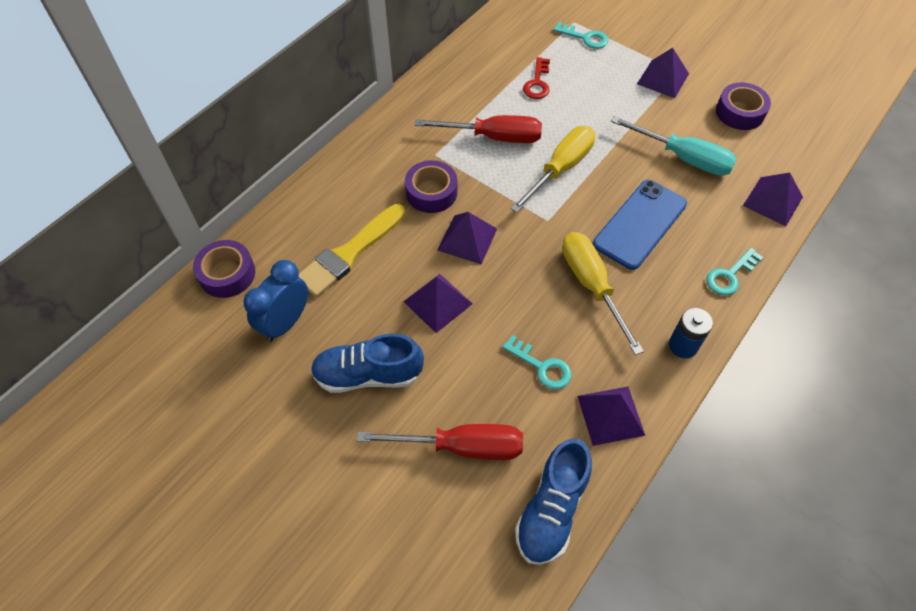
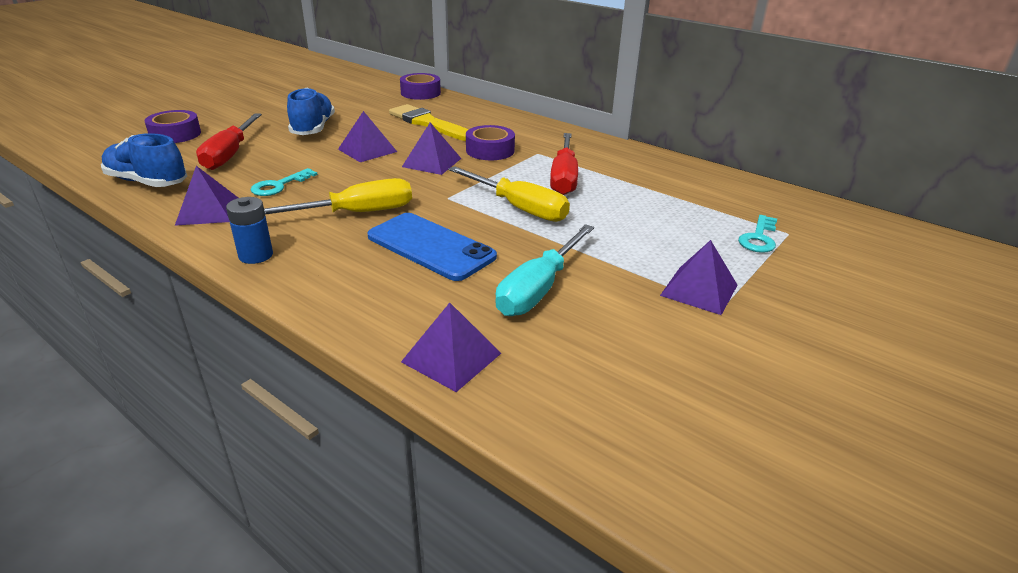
camera: 90 degrees right, 25 degrees down
(285, 322) = (371, 107): blue clock -> none
(537, 83) = (656, 203): red key -> none
(730, 275) = (334, 299): turquoise key -> none
(740, 112) = (644, 354): purple tape -> purple tape (175, 134)

